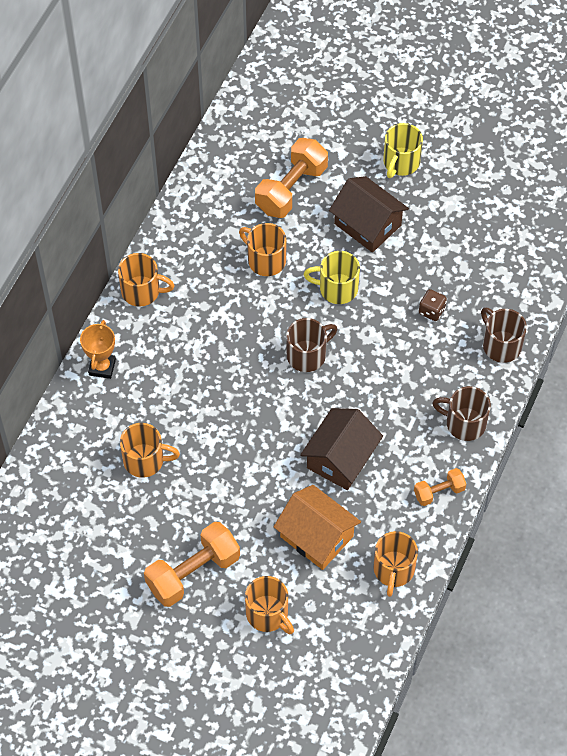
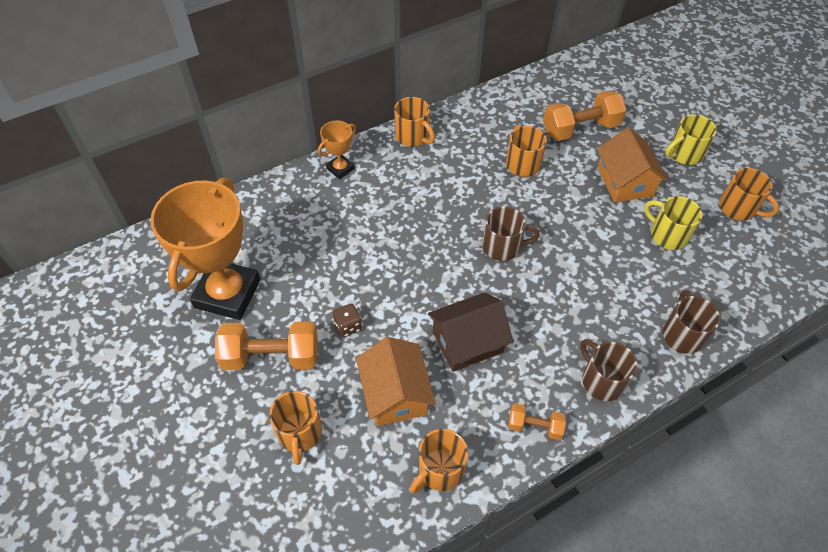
camera: 35 degrees right, 5 degrees down
(107, 546) = (228, 293): none -> orange trophy
(145, 460) = (312, 249): orange mug -> orange mug (738, 208)
(337, 288) = (564, 212): yellow mug -> yellow mug (667, 235)
(367, 224) = (625, 181): brown house -> orange house
(431, 311) = (635, 272): brown dice -> brown dice (348, 326)

